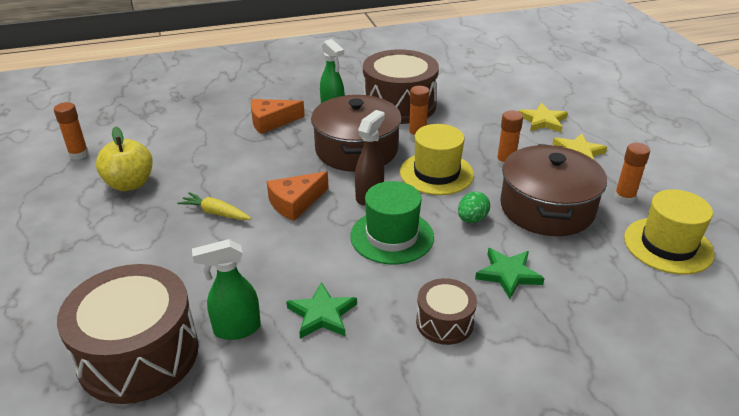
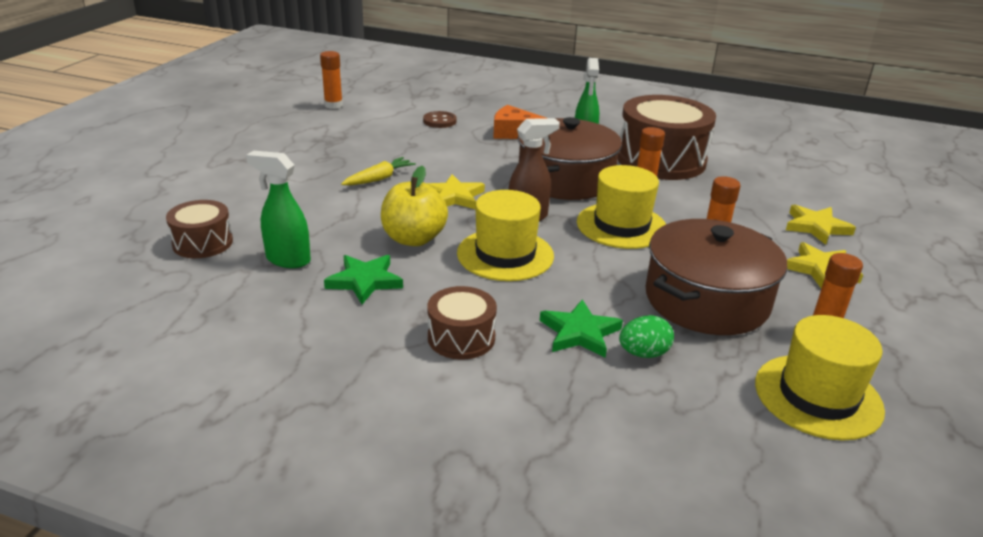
camera: 35 degrees right, 5 degrees down
(130, 184) = (343, 136): yellow apple -> yellow apple (413, 239)
(138, 354) = (202, 243): brown drum -> brown drum, size x0.51
(197, 134) = (439, 121): none -> brown button
(215, 213) = (379, 178): yellow carrot -> yellow carrot turned 75 degrees clockwise
(295, 203) = (454, 197): orange cheese -> yellow star
(392, 236) = (505, 255): green hat -> yellow hat
(472, 219) = (605, 275): green egg -> green egg (643, 353)

